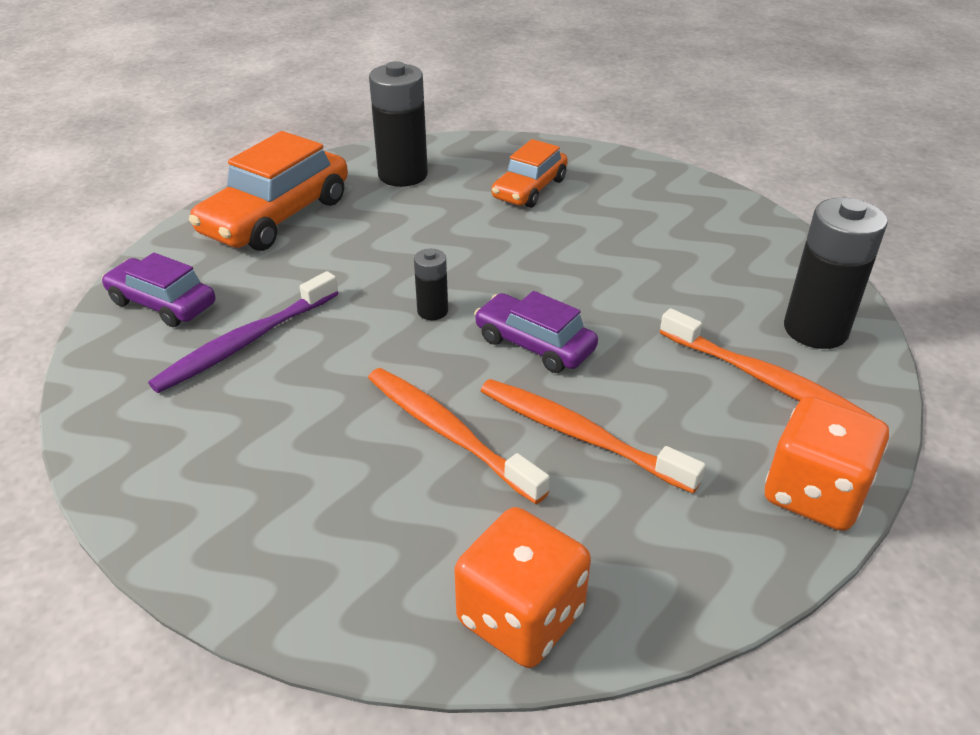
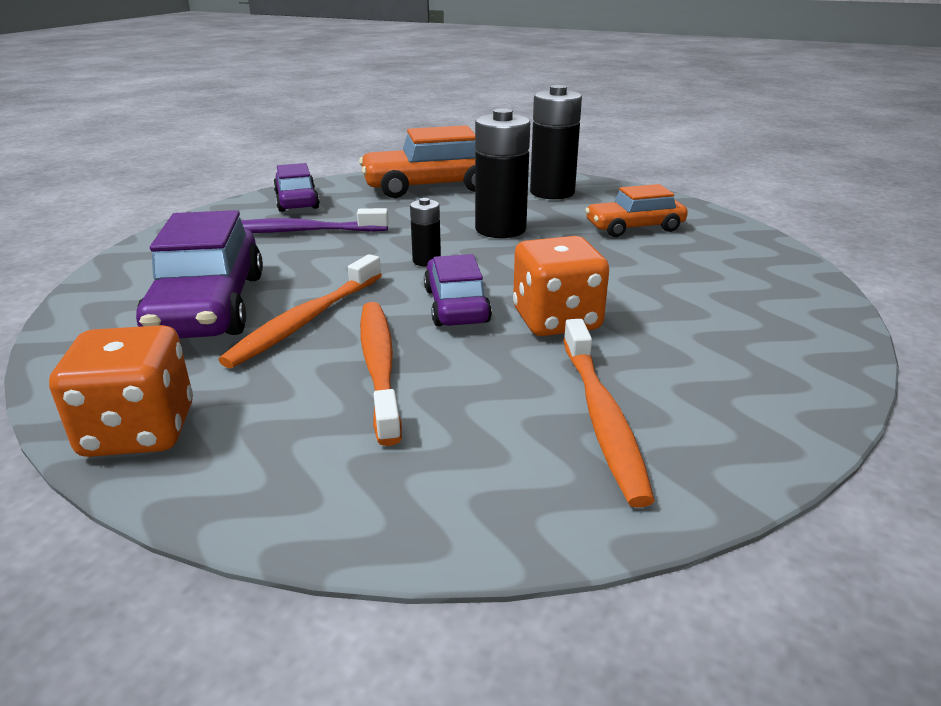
camera: 45 degrees right, 10 degrees down
(333, 476) = (208, 306): none -> purple car
(448, 432) = (306, 320): orange toothbrush -> orange toothbrush turned 150 degrees counterclockwise
(814, 493) = (481, 515): orange dice -> orange dice (556, 320)
(815, 330) = (734, 413): black battery -> black battery (500, 229)

